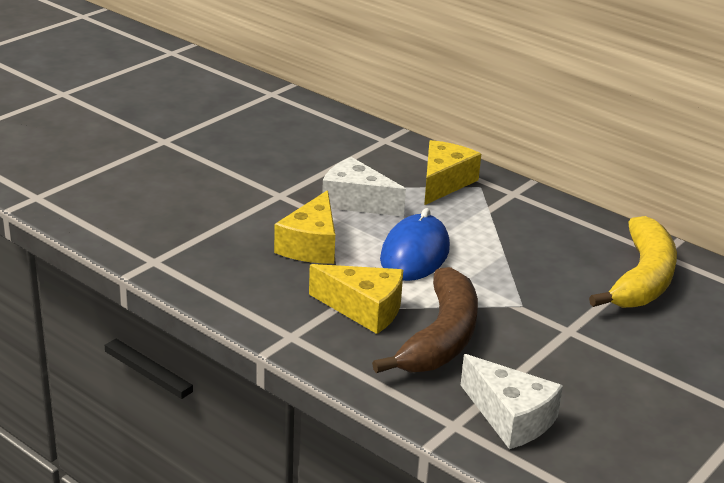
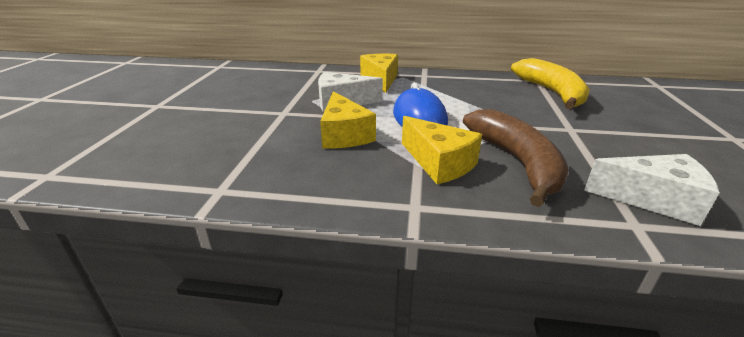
camera: 30 degrees left, 0 degrees up
(364, 309) = (439, 163): yellow cheese -> yellow cheese turned 60 degrees clockwise

